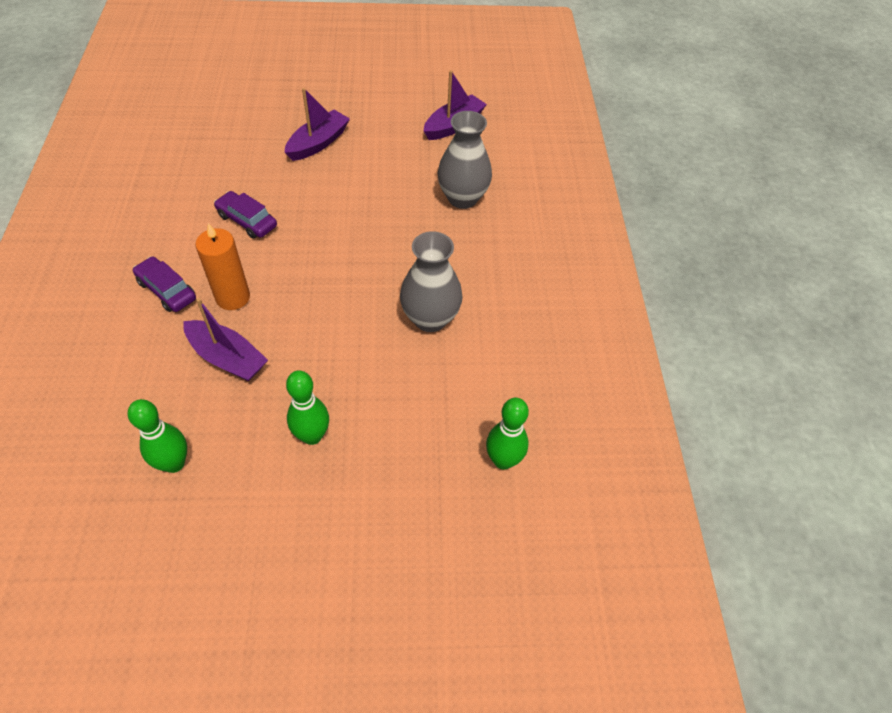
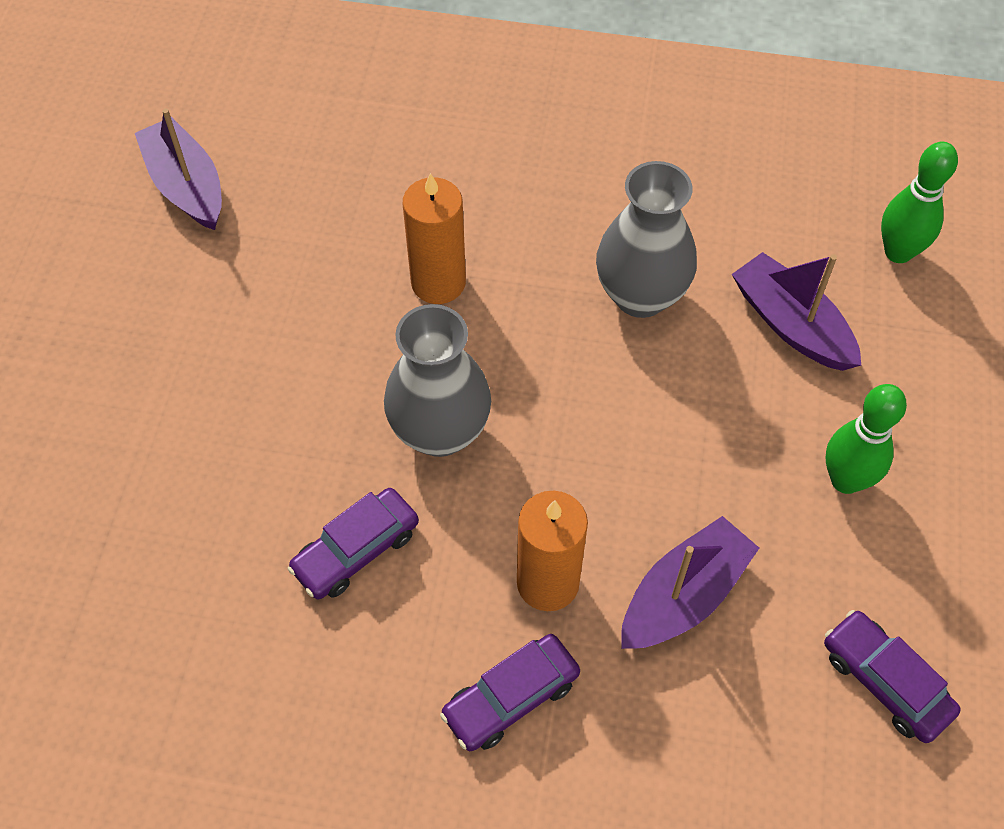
camera: 75 degrees left, 5 degrees up
(174, 463) = (885, 681): green bowling pin -> purple car
(318, 143) = (165, 410): purple boat -> purple boat (791, 325)
(417, 228) = (438, 282): none -> orange candle
(462, 198) = (382, 207): grey vase -> grey vase (440, 431)

